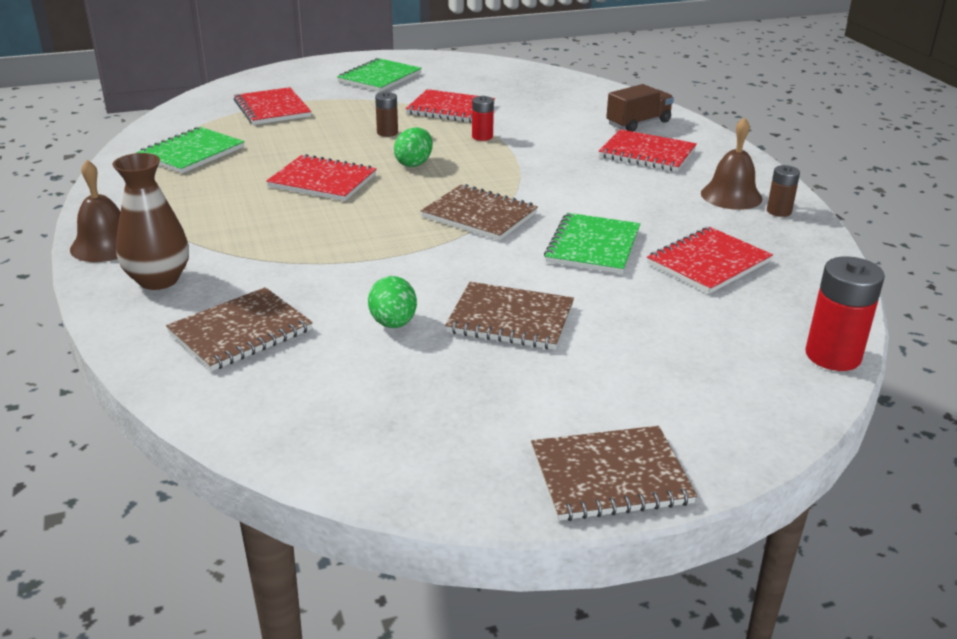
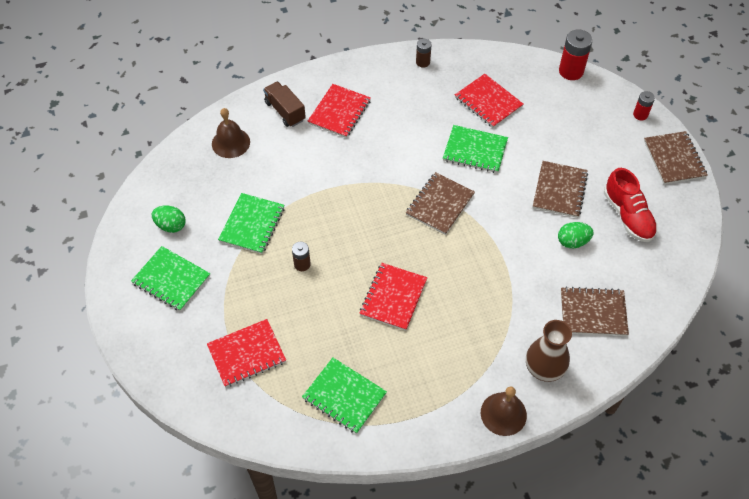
camera: 90 degrees left, 25 degrees up
(240, 332) = (593, 312): brown notebook -> brown notebook turned 45 degrees counterclockwise
(414, 163) = (360, 243): green egg -> green egg (171, 226)
(448, 391) = (628, 215): none -> red shoe
(450, 109) = (252, 224): red notebook -> green notebook
(482, 137) = (310, 203): red battery -> red battery (640, 114)
(731, 196) = (403, 80): brown bell -> brown bell (230, 143)

